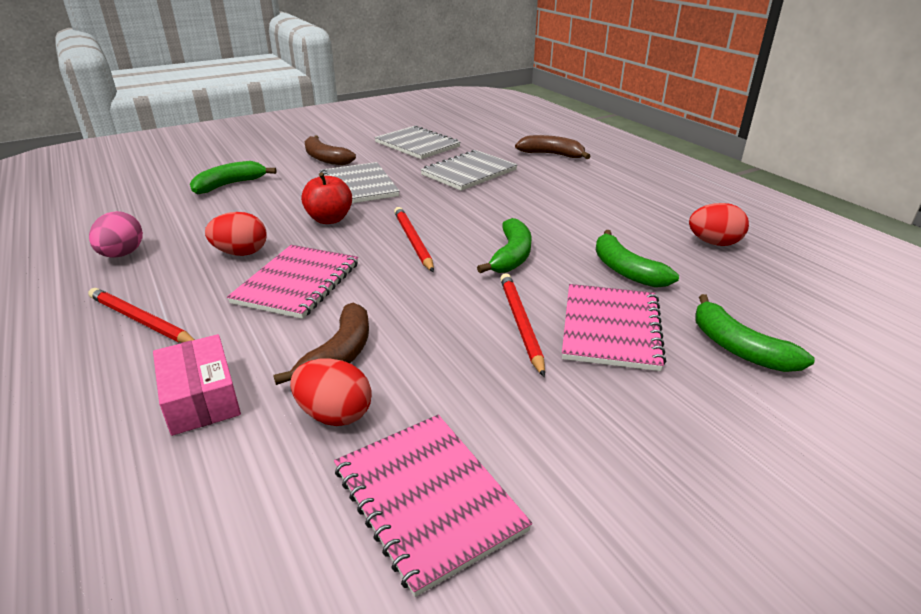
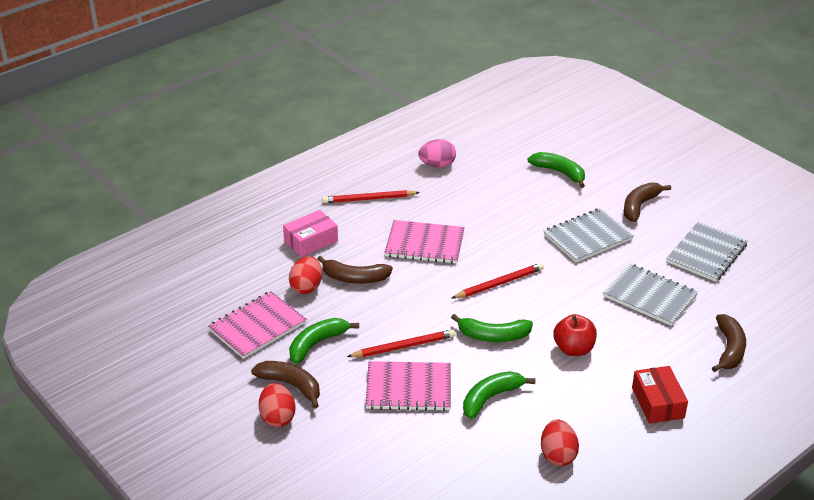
camera: 80 degrees right, 5 degrees up
(141, 321) = (369, 199): red pencil -> red pencil turned 120 degrees counterclockwise
(241, 253) = (455, 210): red egg -> red egg (277, 417)
(329, 219) = (519, 236): red apple -> red apple (573, 349)
(609, 458) = (291, 385): none -> brown banana
(624, 189) = (657, 403): none -> red box
(738, 348) = (400, 449): green banana -> green banana (317, 344)

